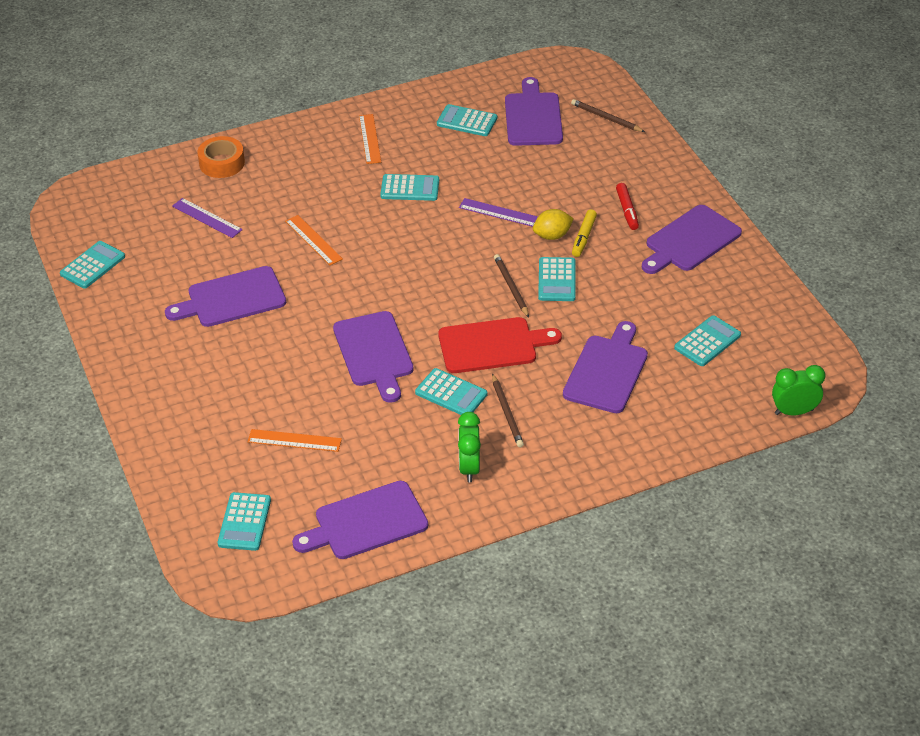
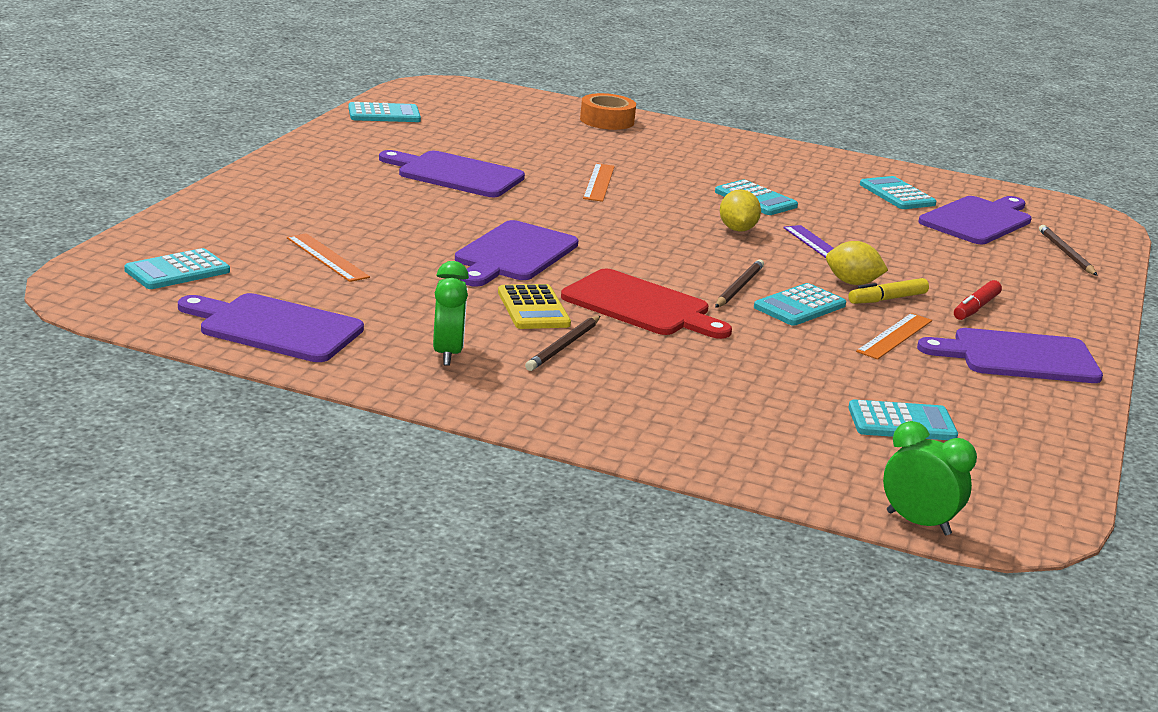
camera: 40 degrees right, 20 degrees down
(207, 218) = (530, 135): purple ruler -> none
(370, 139) = (774, 164): orange ruler -> orange ruler (894, 336)
(441, 229) = (737, 229): none -> yellow lemon
(451, 393) = (533, 308): turquoise calculator -> yellow calculator
(469, 468) = (447, 354): green clock -> green clock turned 135 degrees clockwise
(607, 371) = (733, 379): purple cutting board -> none

